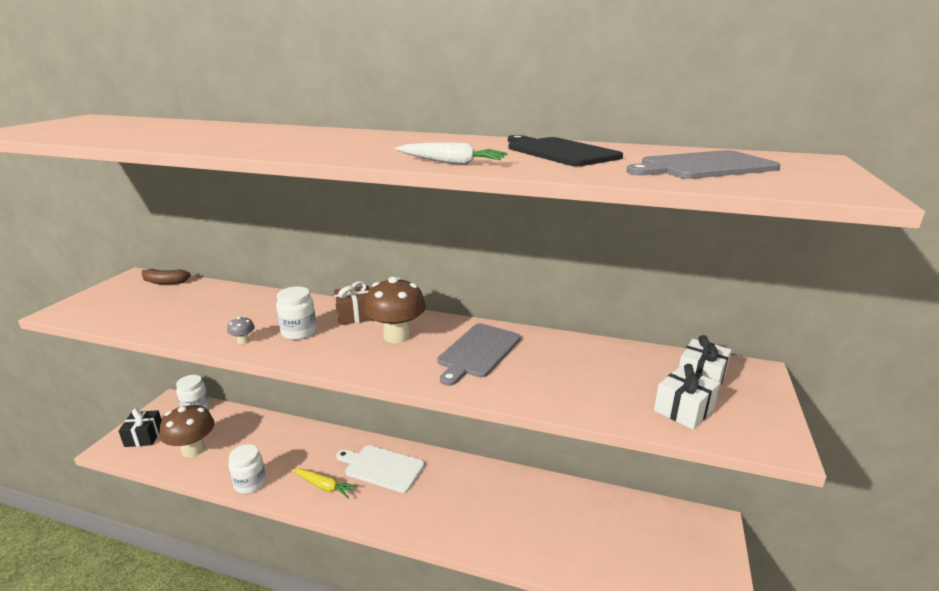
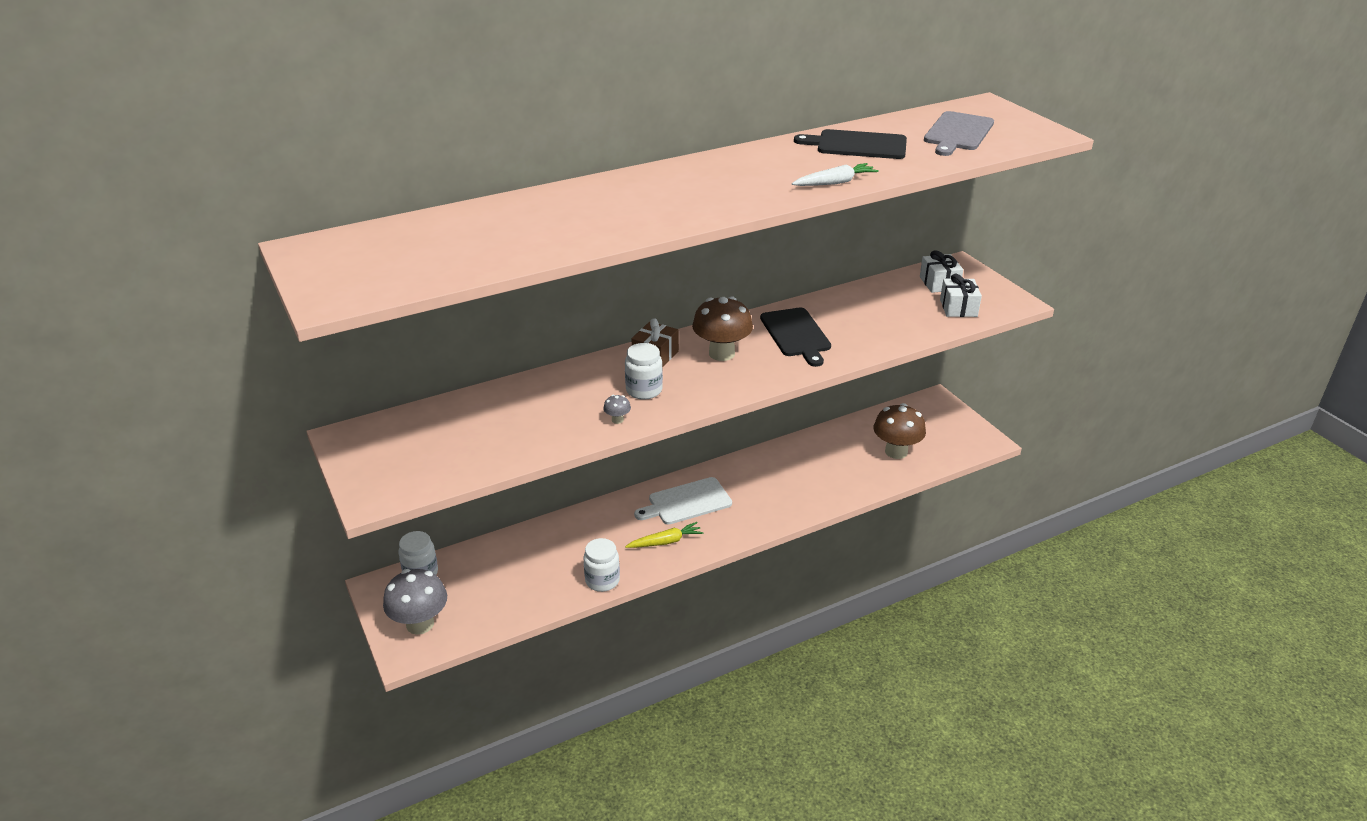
camera: 45 degrees left, 10 degrees up
(144, 436) = (420, 624): black gift -> grey mushroom
(165, 282) = (397, 423): brown banana -> none
(193, 450) = (497, 598): brown mushroom -> brown mushroom (896, 451)
(478, 352) = (796, 334): grey cutting board -> black cutting board

